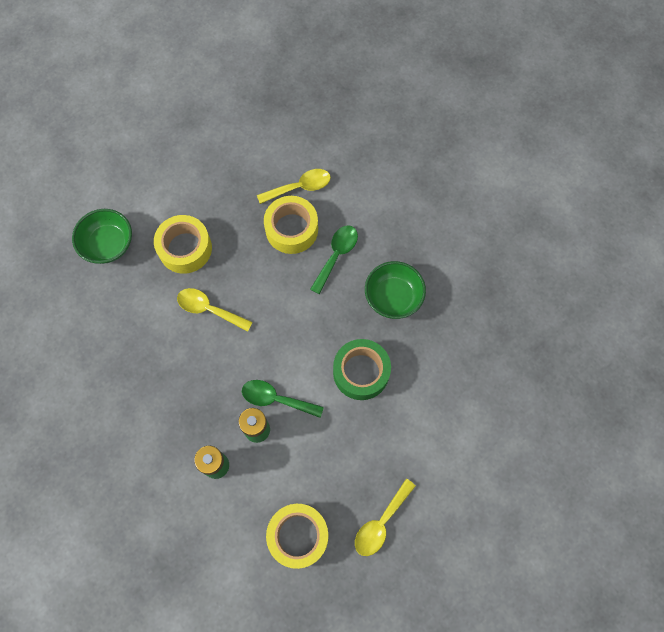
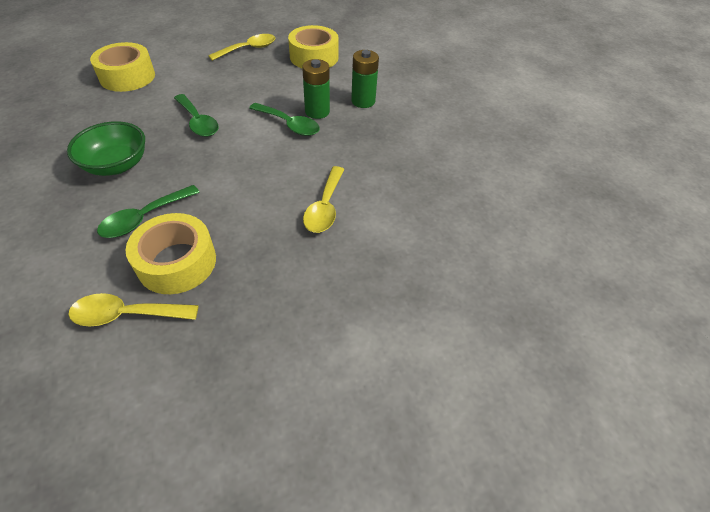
camera: 165 degrees left, 20 degrees down
(108, 244) = (438, 317): green bowl -> none
(185, 248) = (330, 280): yellow tape -> yellow tape (127, 76)
(209, 309) = (325, 207): yellow spoon -> yellow spoon turned 60 degrees clockwise
(361, 372) = (198, 122): green tape -> green spoon

